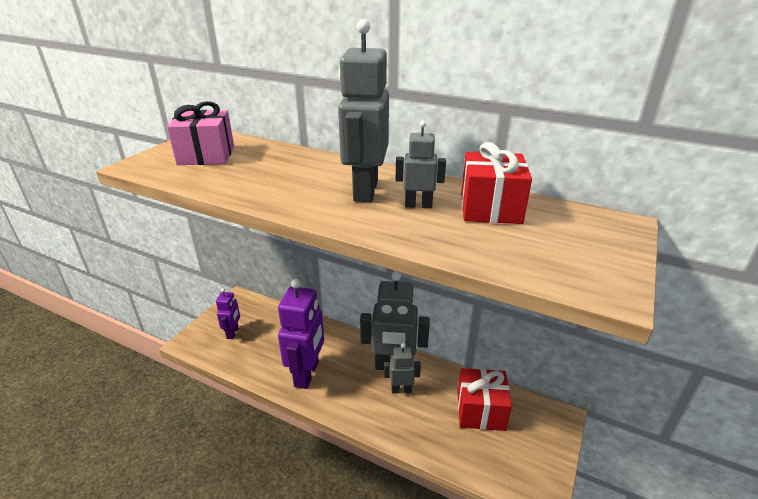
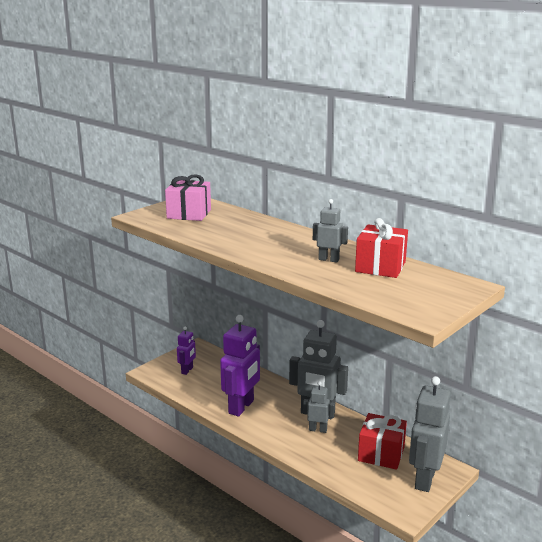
camera: 15 degrees right, 10 degrees down
(365, 191) = (295, 247): grey robot -> grey robot (424, 479)

